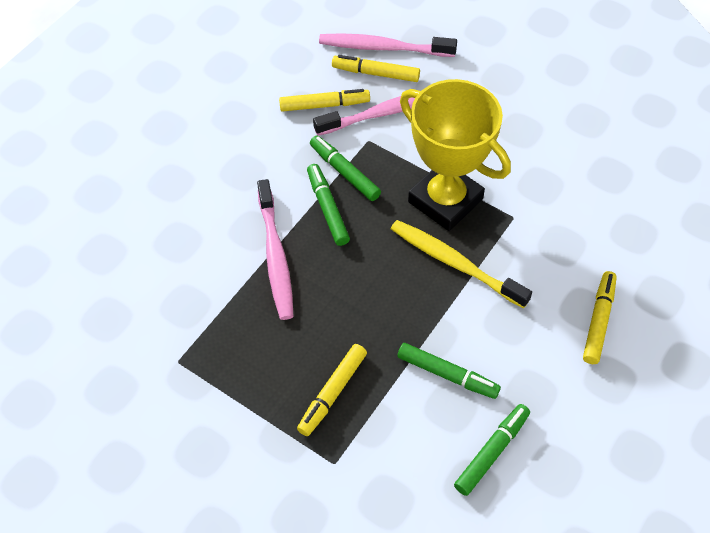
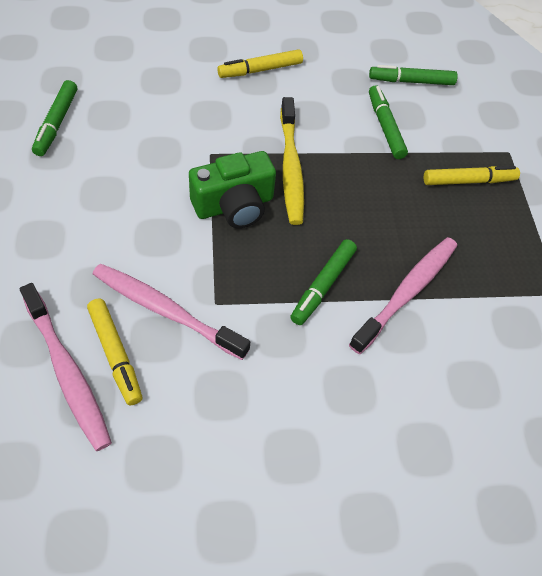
camera: 135 degrees left, 0 degrees up
(324, 105) = (201, 374): yellow marker -> none
(344, 172) = (271, 298): green marker -> green marker (56, 123)
(445, 200) = (234, 205): yellow trophy -> green camera

